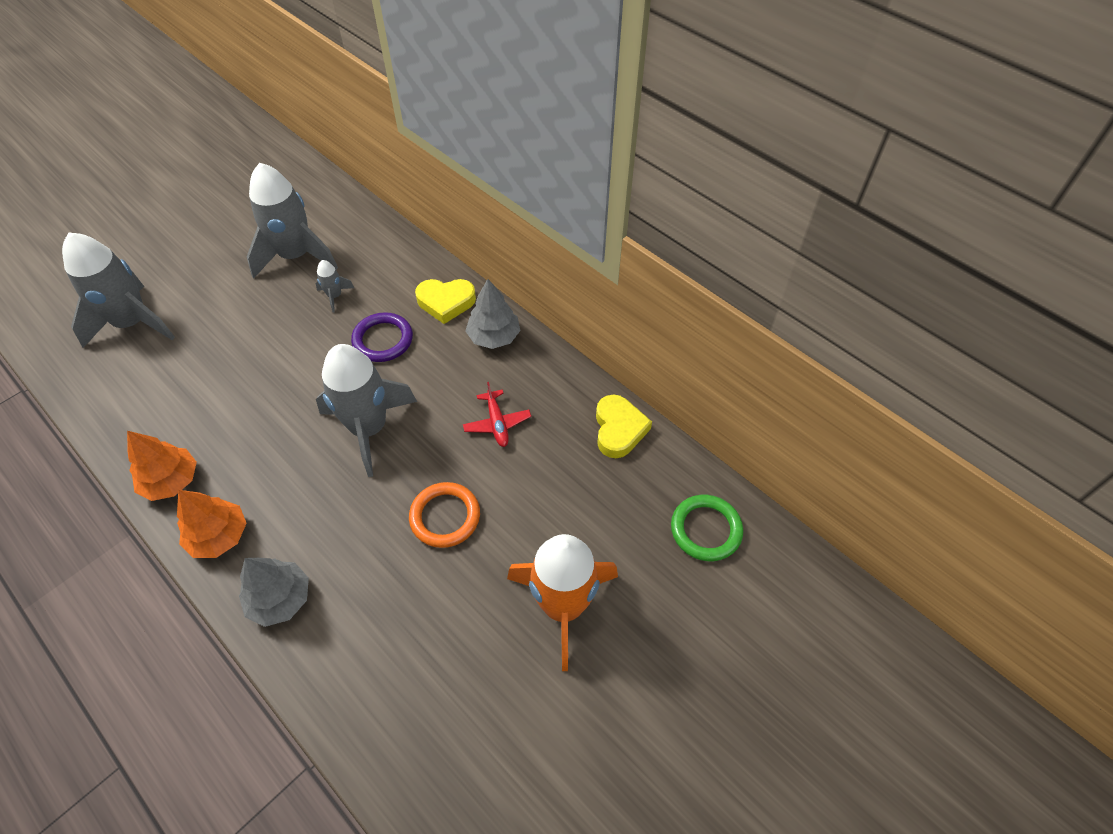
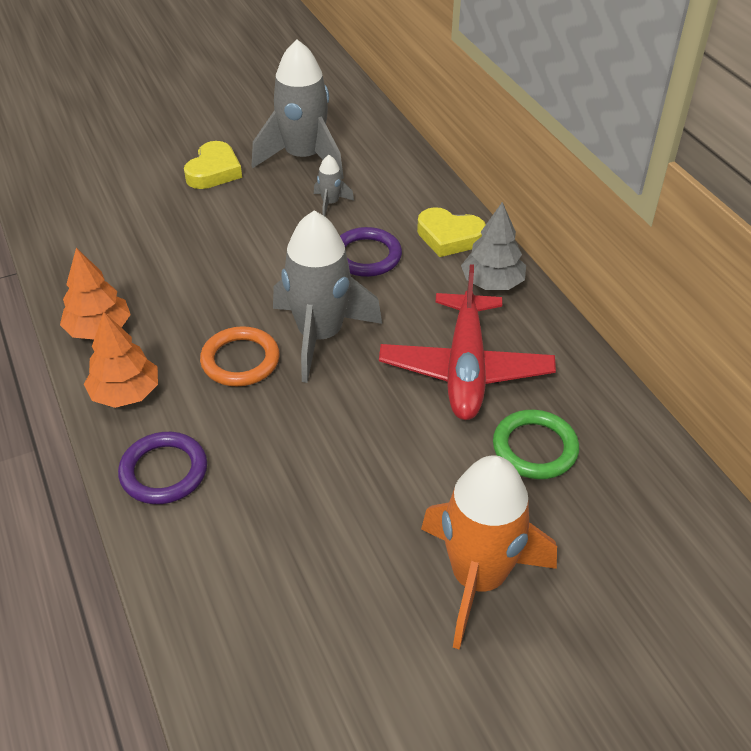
camera: 20 degrees right, 10 degrees down
(133, 323) = (118, 180): grey rocket -> none
(280, 599) = (164, 471): grey tree -> purple ring
(445, 517) = (372, 445): orange ring -> orange ring (240, 360)
(497, 423) = (465, 368): red plane -> red plane, size x2.10
(619, 429) = (610, 414): yellow heart -> yellow heart (214, 171)
(706, 530) = (687, 552): green ring -> green ring (535, 448)

